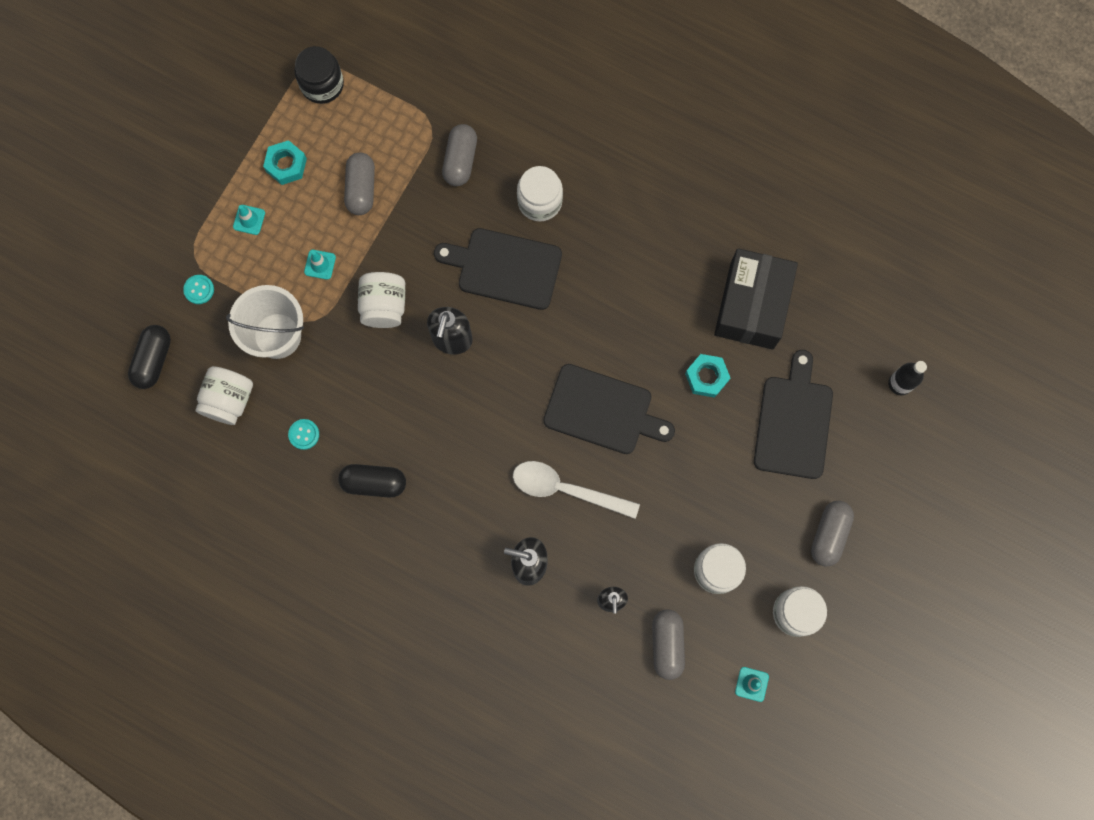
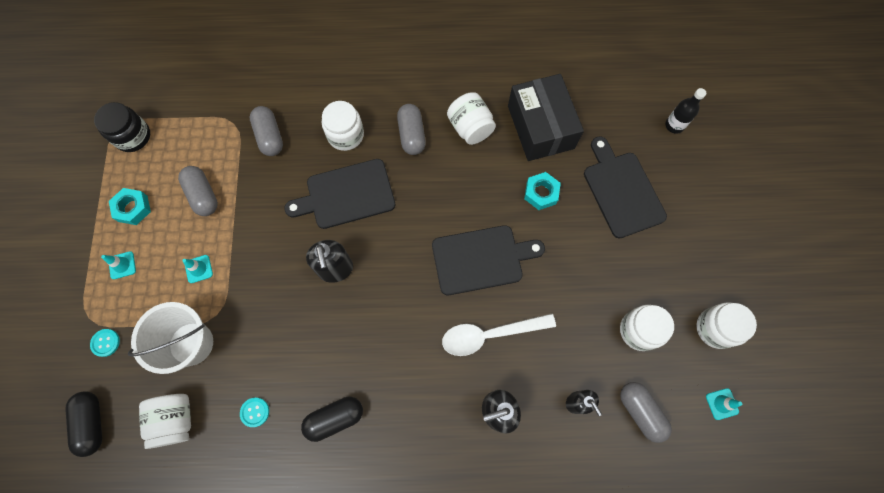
camera: 30 degrees left, 5 degrees down
(384, 306) = (268, 273): white jar -> white jar (470, 128)
(829, 535) = (699, 257): grey capsule -> grey capsule (412, 135)

